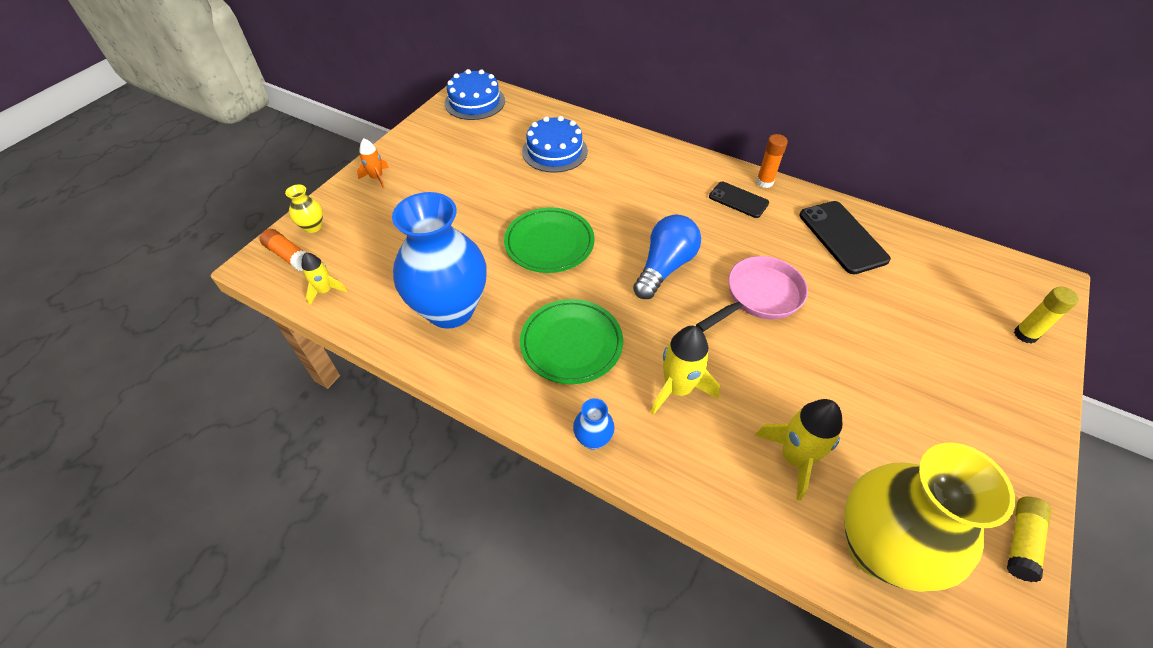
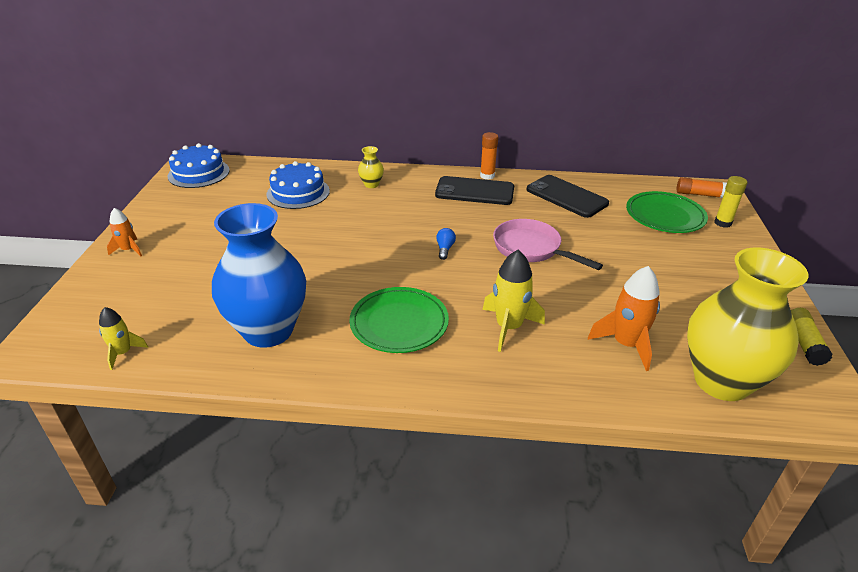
camera: 25 degrees left, 15 degrees down
(289, 256) = (63, 336): orange glue stick -> orange glue stick (699, 194)
(313, 227) = (77, 305): yellow vase -> yellow vase (371, 184)
(549, 243) = (334, 258): green plate -> green plate (665, 216)
(593, 439) = (461, 385): blue vase -> none
(665, 267) = (445, 249): blue light bulb -> blue light bulb, size x0.43
(738, 200) = (474, 191): black phone -> black phone, size x1.59
(759, 296) = (531, 249): pink pan -> pink pan turned 75 degrees counterclockwise
(794, 458) = (626, 344): yellow rocket -> orange rocket

